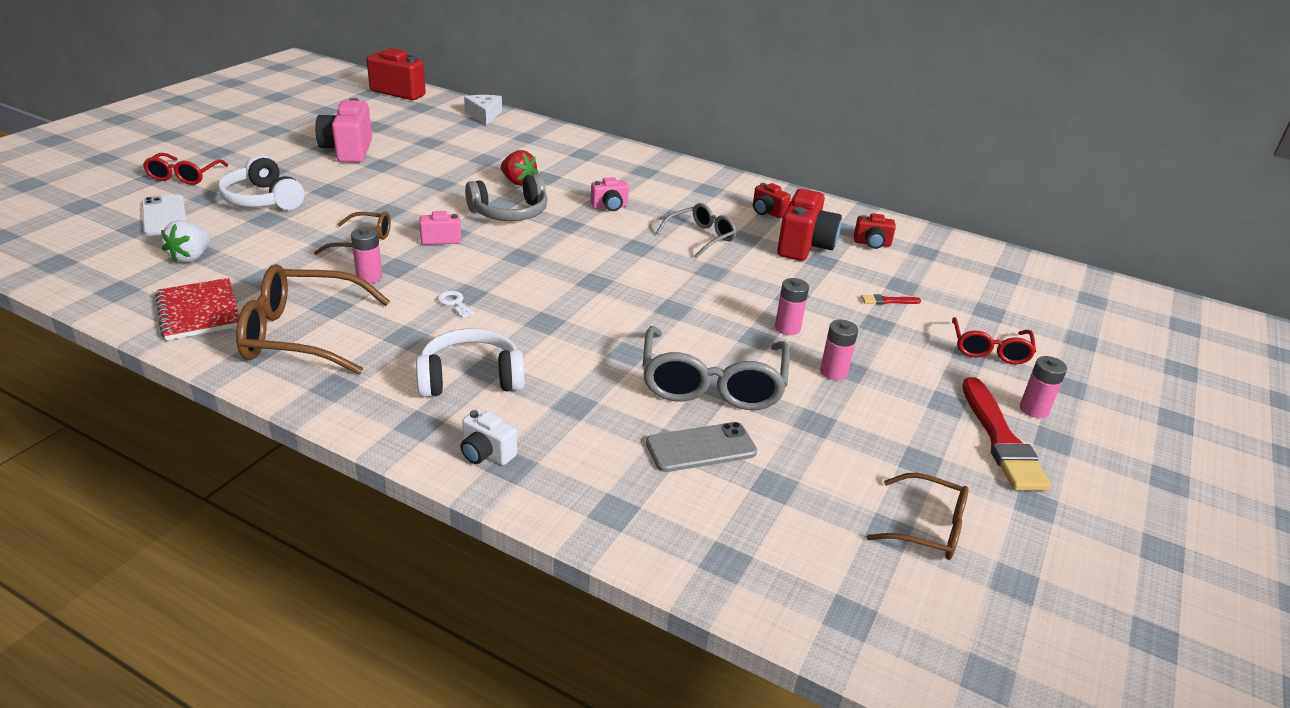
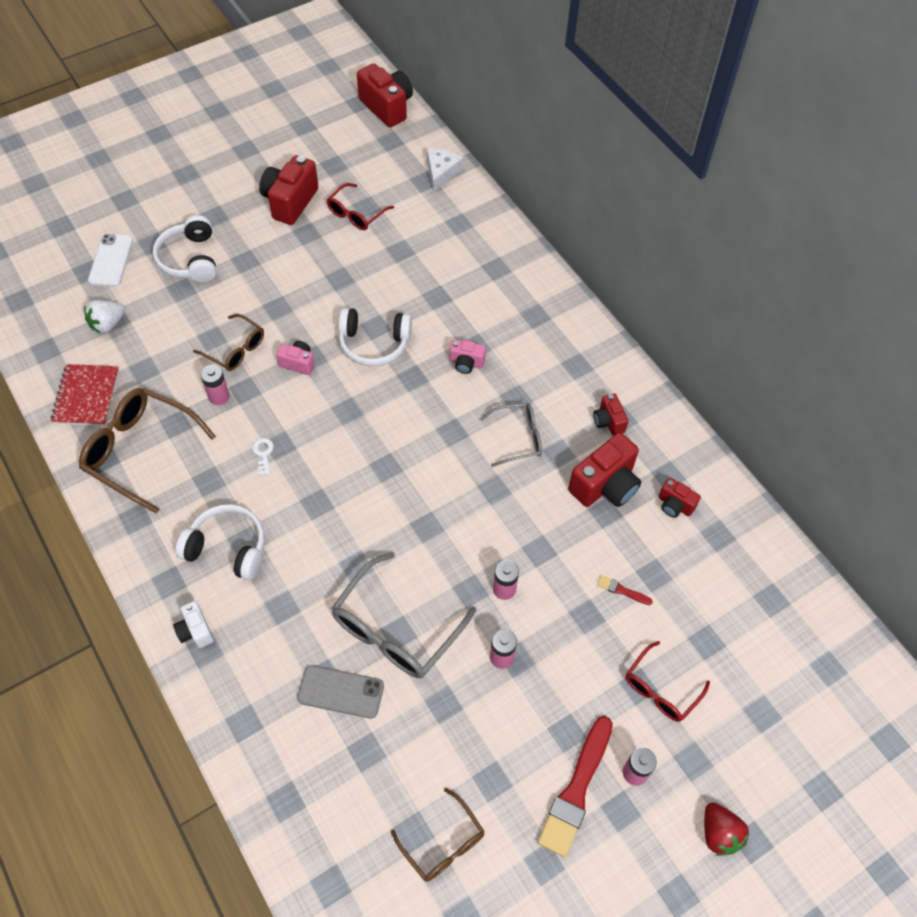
camera: 30 degrees right, 25 degrees up
(184, 176) = (147, 205): red glasses -> red glasses (356, 213)
(348, 151) = (290, 202): pink camera -> red camera
(510, 213) = (374, 343): grey headphones -> white headphones
(518, 182) = (408, 298): red strawberry -> red strawberry (719, 833)

